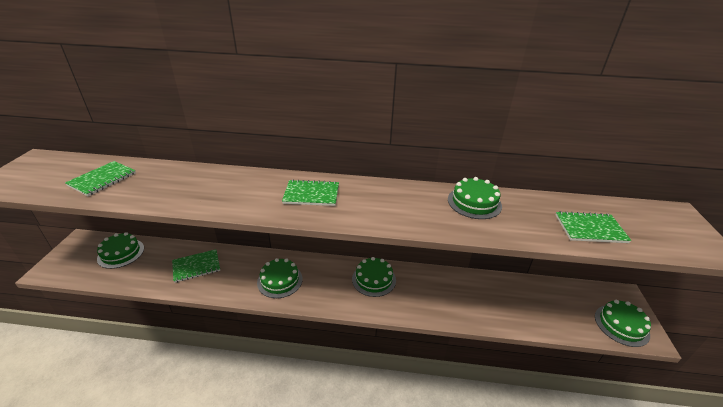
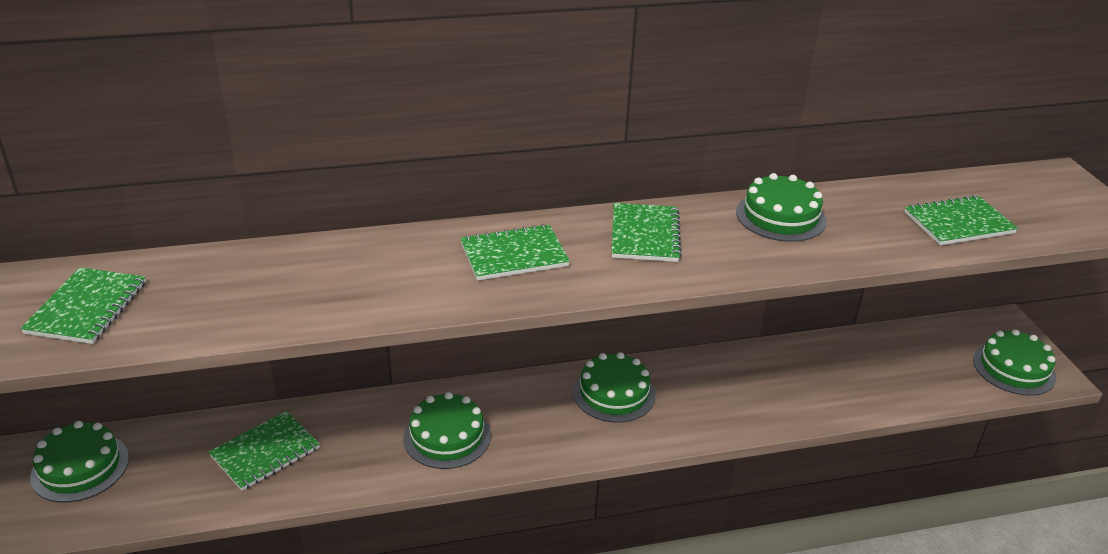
camera: 20 degrees left, 0 degrees up
(388, 197) = (644, 235): none -> green notebook

